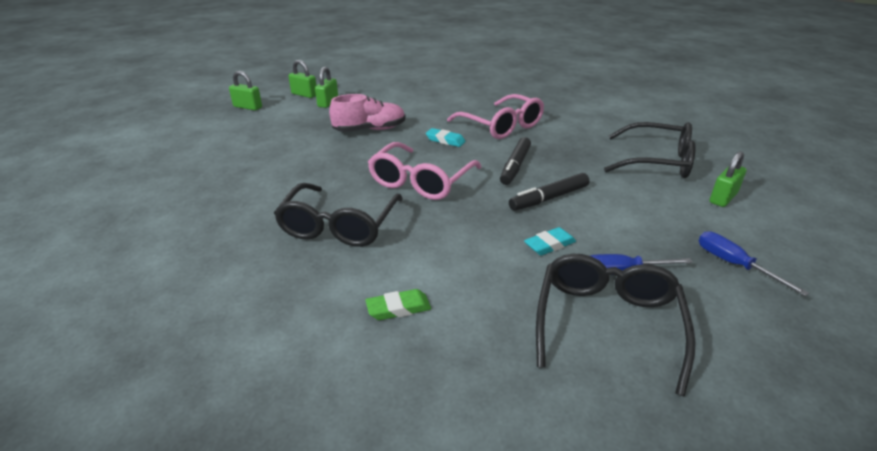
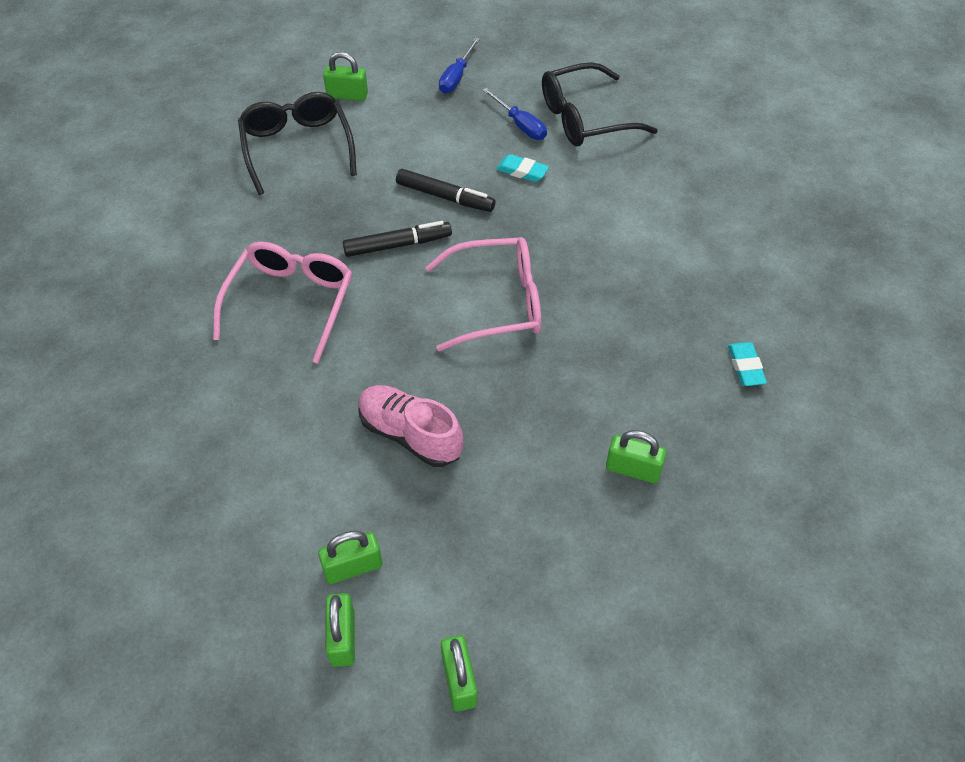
camera: 125 degrees left, 20 degrees up
(245, 176) = (633, 469): none -> green padlock
(339, 225) = (628, 315): black glasses -> none
(398, 308) = (677, 217): green eraser -> none
(445, 140) = (379, 336): turquoise eraser -> turquoise eraser (745, 367)

